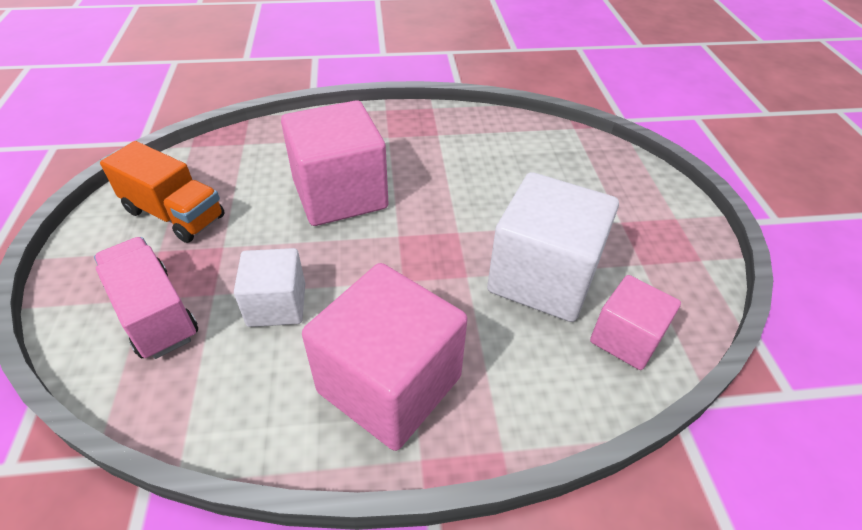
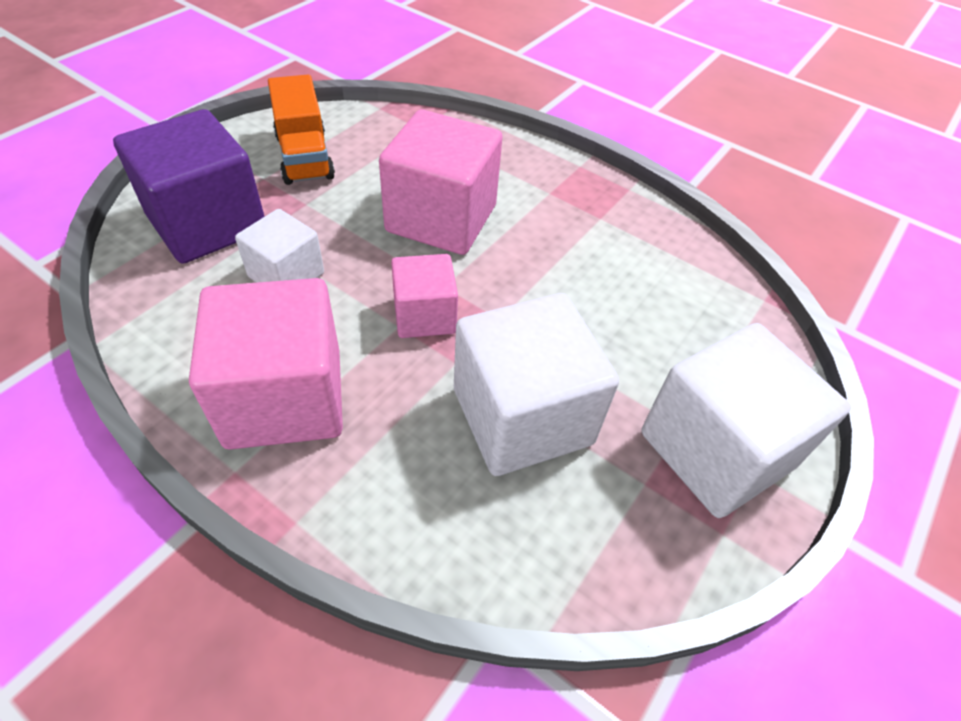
camera: 40 degrees right, 5 degrees up
(155, 314) = (207, 223): pink truck -> purple cube
(626, 339) = (525, 533): pink cube -> pink cube (424, 315)
(648, 221) = (716, 450): none -> white cube

